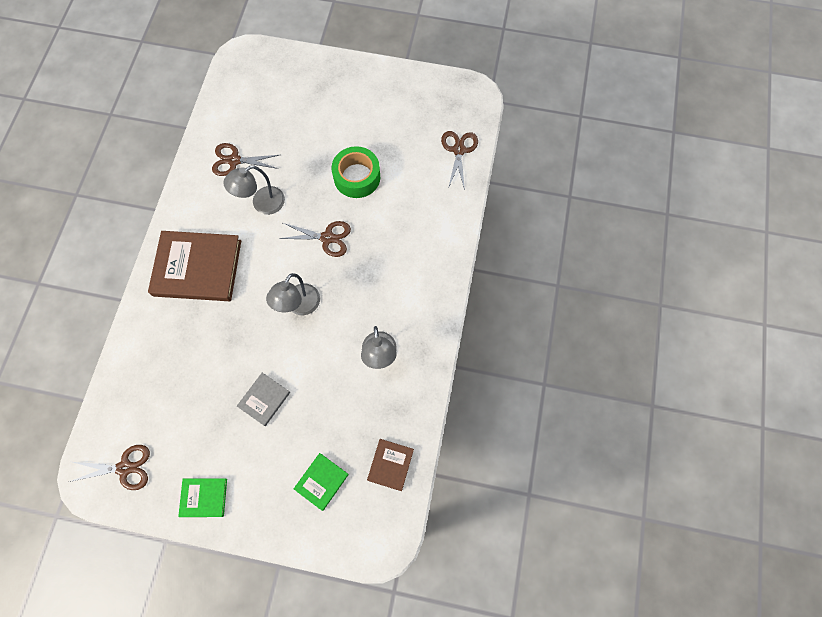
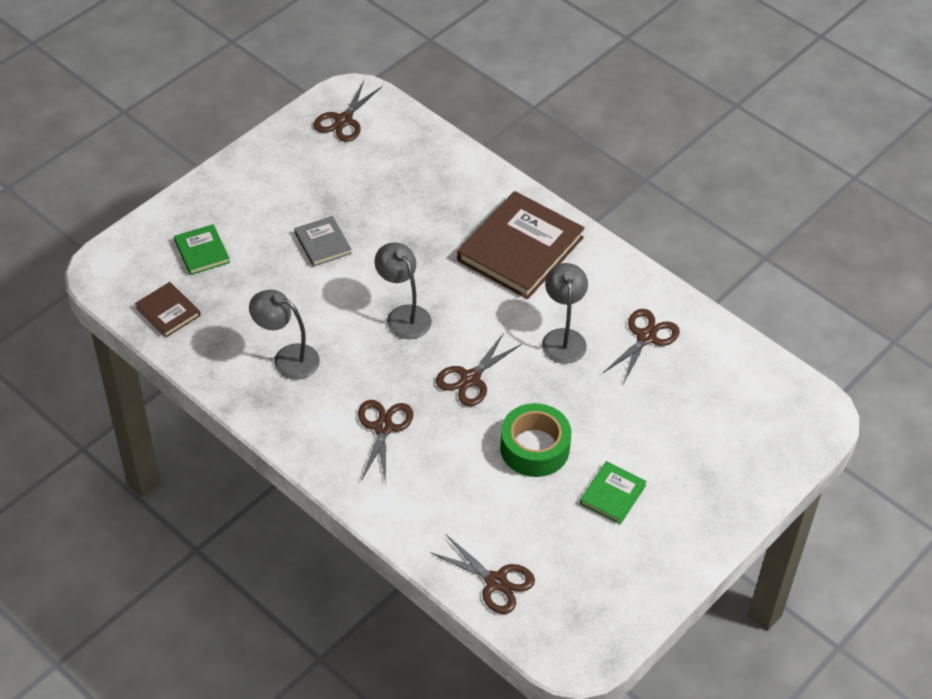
camera: 120 degrees right, 20 degrees down
(204, 497) = (266, 163): green book -> green book (612, 494)
(396, 265) = (383, 428): none -> brown scissors

